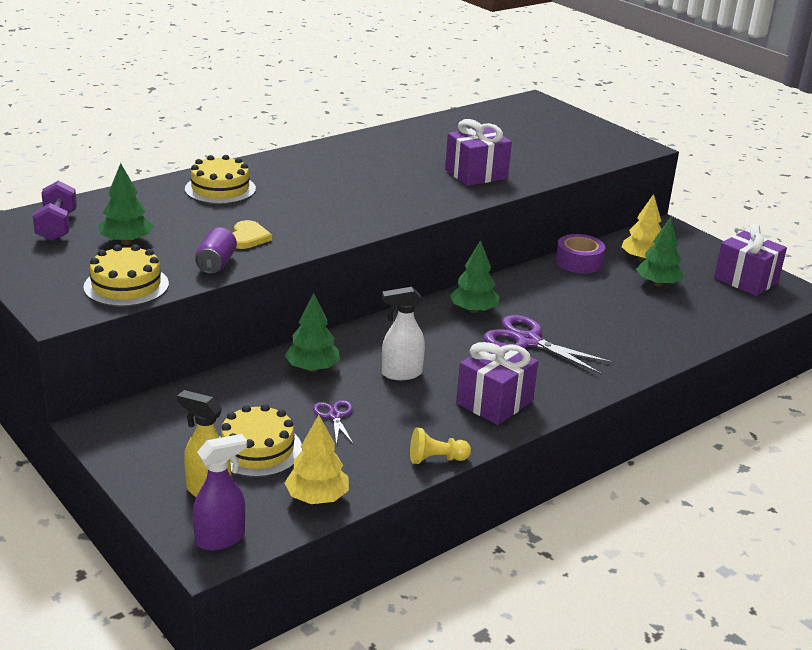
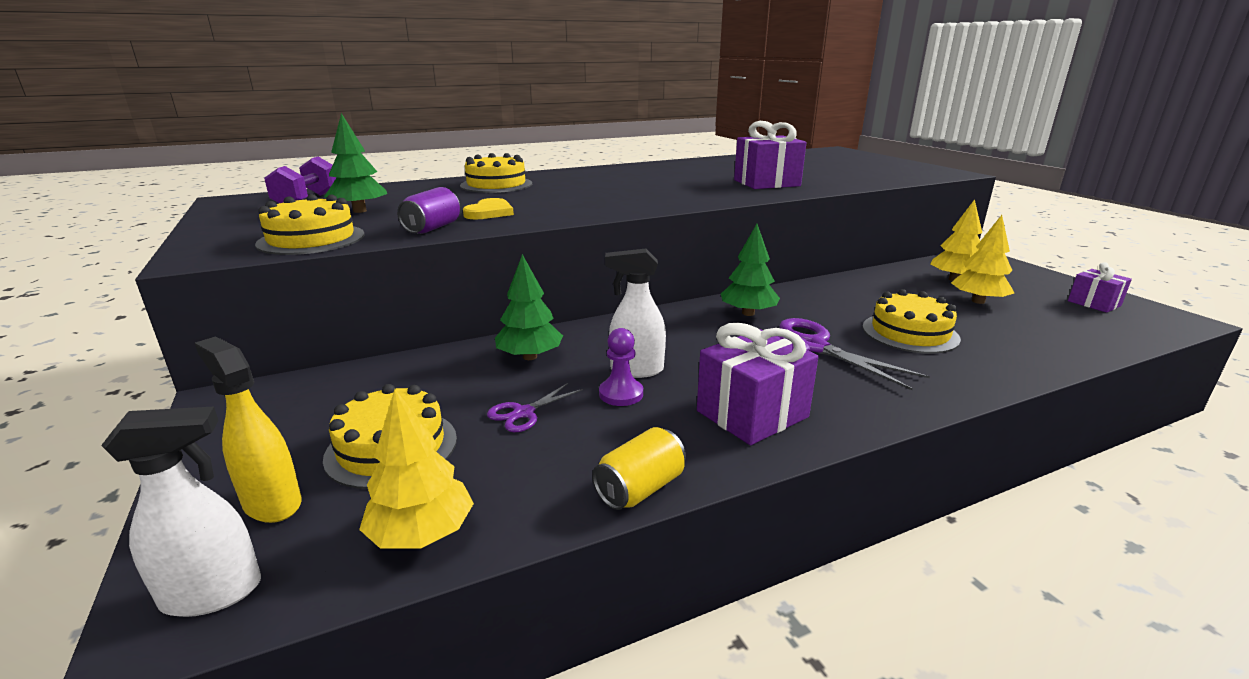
camera: 15 degrees right, 5 degrees down
(221, 539) = (213, 593): purple spray bottle -> white spray bottle
(334, 416) = (524, 413): purple scissors -> purple scissors turned 135 degrees counterclockwise
(398, 395) = (621, 394): none -> purple pawn
(436, 459) = (640, 489): yellow pawn -> yellow can
(578, 262) = (878, 278): purple tape -> none
(602, 322) = (910, 333): none -> yellow cake
(657, 284) = (978, 301): green tree -> yellow tree
(745, 280) = (1094, 303): purple gift -> purple gift, size x0.60

